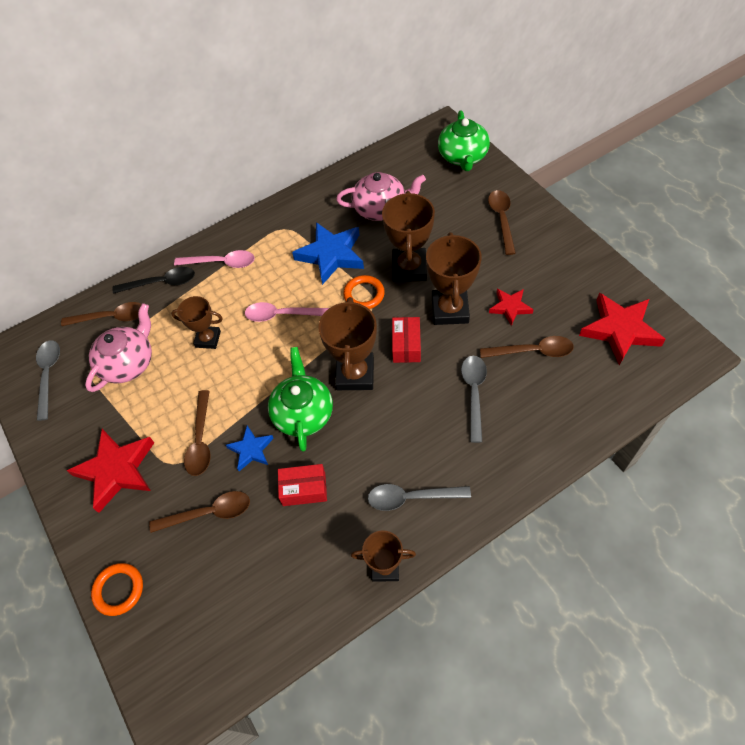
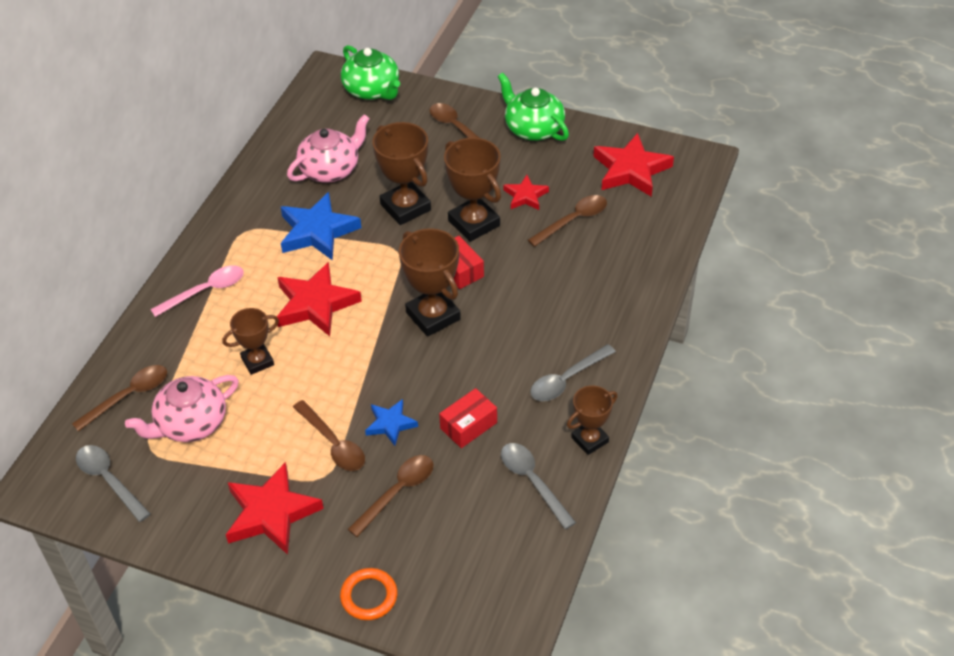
camera: 40 degrees left, 10 degrees down
(128, 363) = (190, 423): pink teapot -> pink teapot turned 120 degrees counterclockwise
(161, 283) = (155, 339): black spoon -> none
(282, 315) = (315, 304): pink spoon -> red star
(303, 413) = (412, 370): green teapot -> green teapot (533, 128)
(364, 294) = (381, 249): orange ring -> none
(474, 393) = (551, 276): grey spoon -> grey spoon (532, 481)

